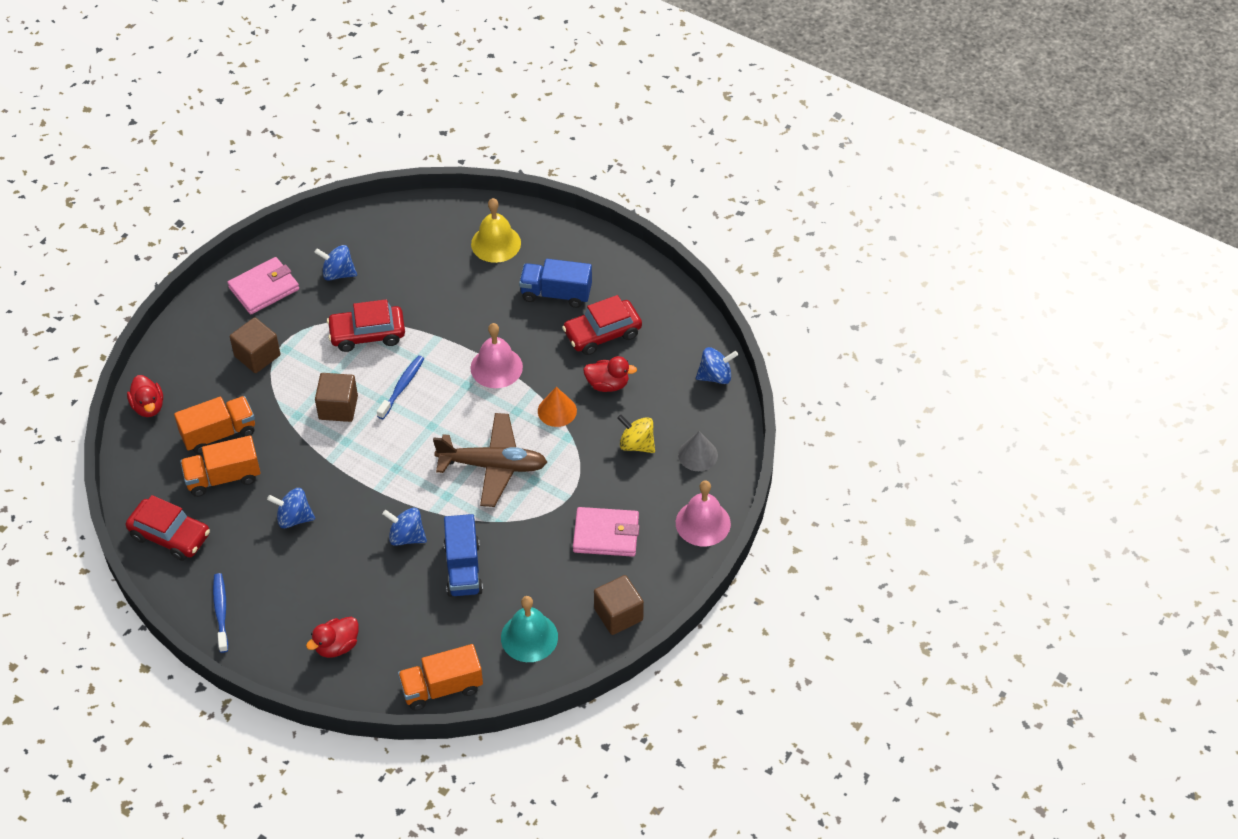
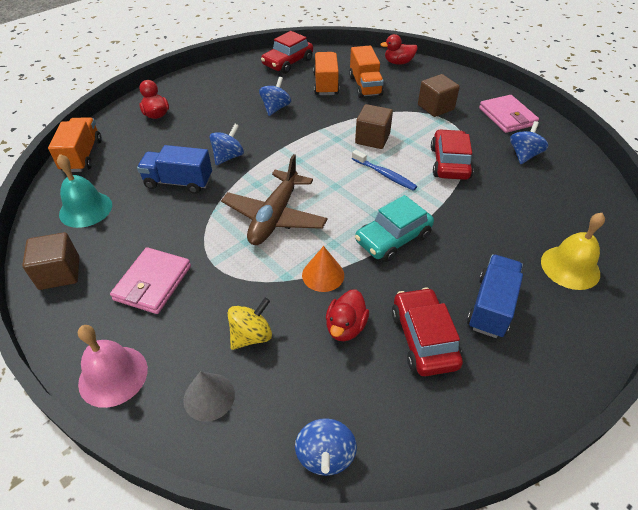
camera: 105 degrees right, 5 degrees down
(221, 611) = (217, 75): blue toothbrush -> none
(496, 367) = (393, 238): pink bell -> turquoise car

